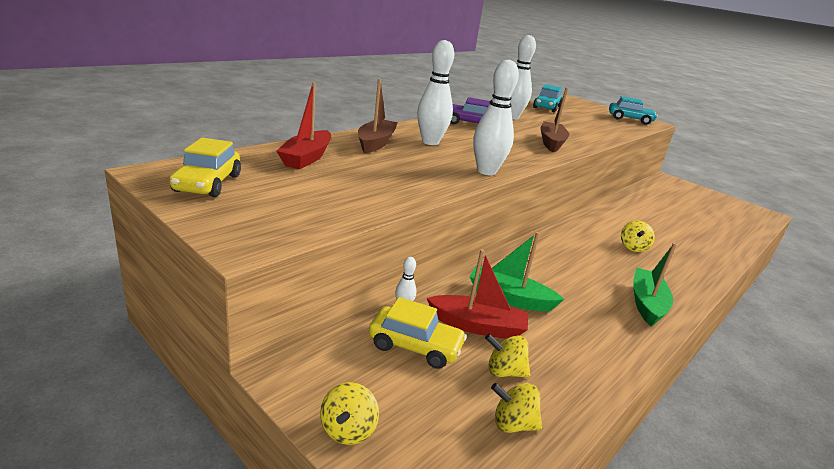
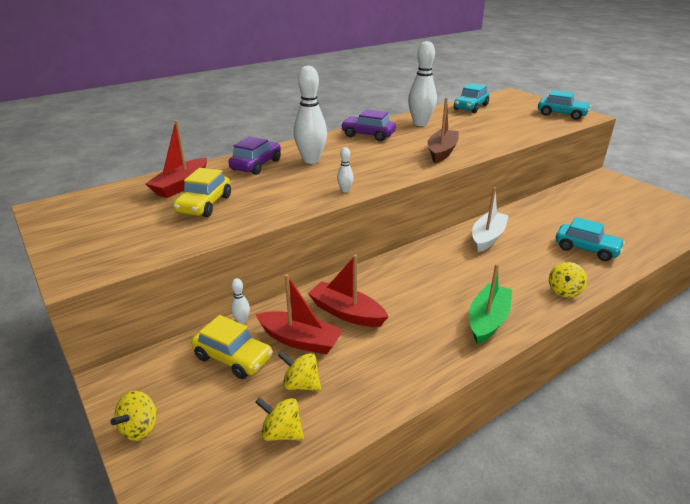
camera: 15 degrees right, 5 degrees up
(207, 183) = (82, 216): yellow car -> yellow car (204, 205)
(376, 143) = (256, 165): brown boat -> purple car
(486, 171) = (345, 190): white bowling pin -> white bowling pin, size x0.44
(509, 298) = (346, 313): green boat -> red boat
(600, 228) = (487, 237): none -> white boat
(633, 247) = (511, 258): yellow spinning top -> yellow spinning top (564, 291)
(691, 240) = (586, 249): none -> turquoise car

